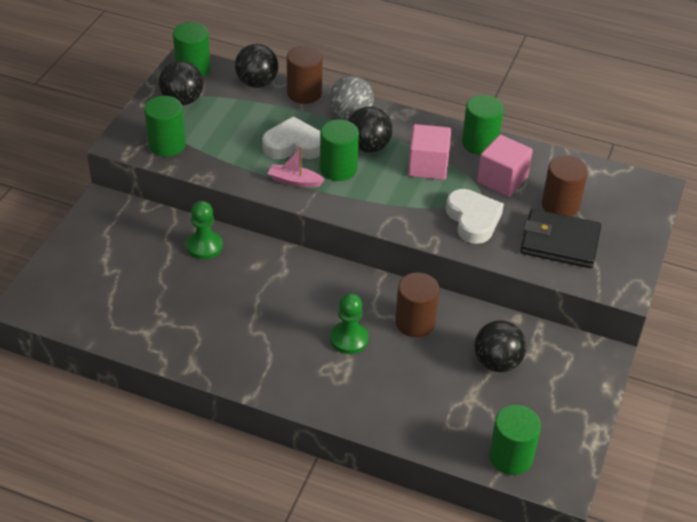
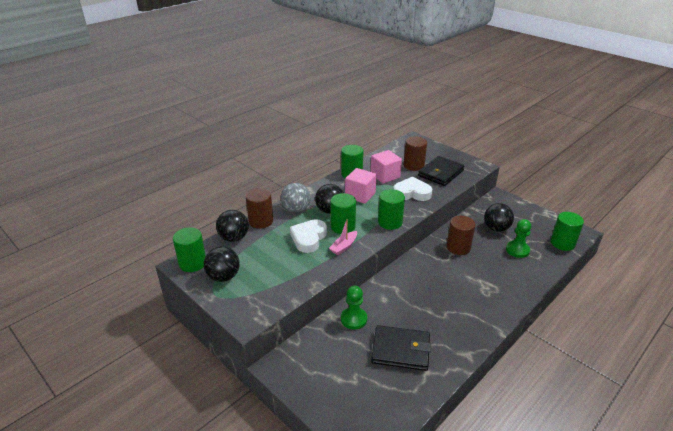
camera: 65 degrees left, 10 degrees down
(167, 145) = (268, 296): green cylinder -> green cylinder (390, 222)
(171, 301) = (400, 350): none -> black wallet
(349, 339) = (463, 276): green pawn -> green pawn (517, 250)

